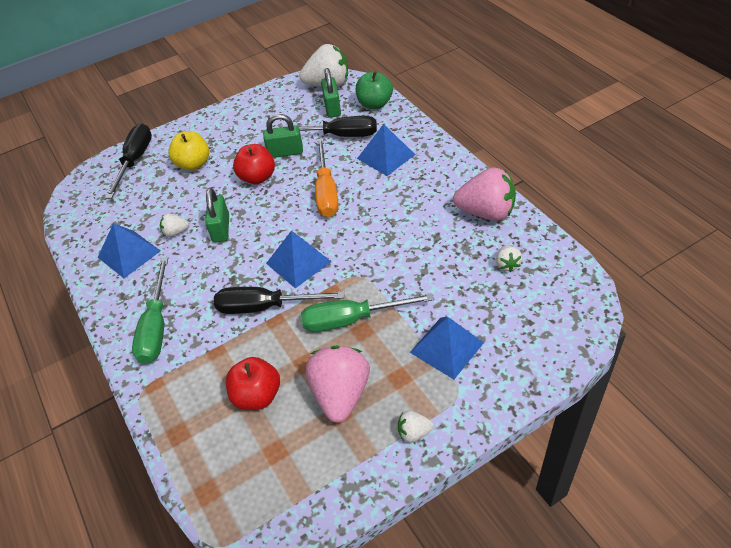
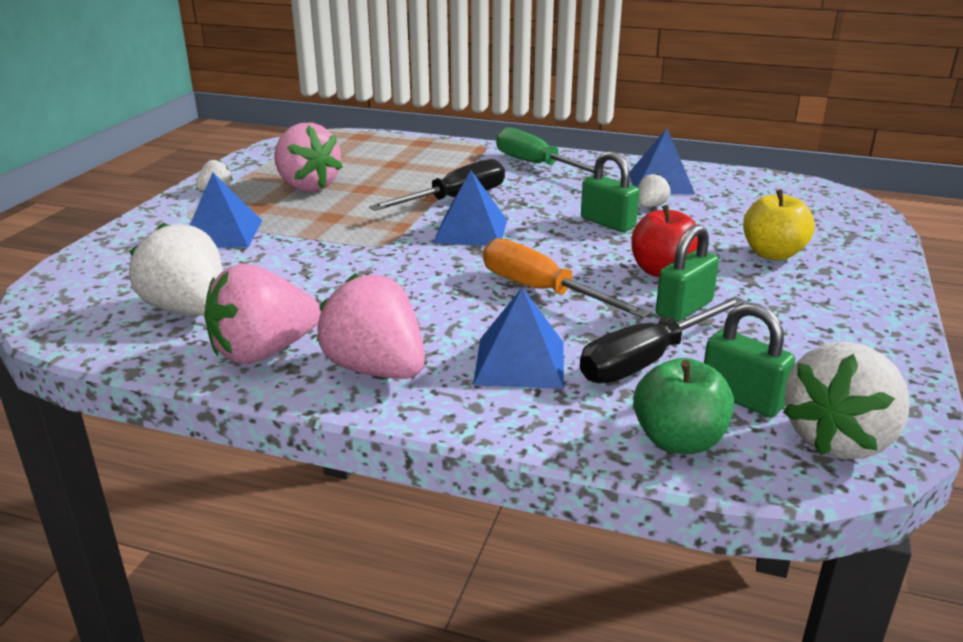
camera: 135 degrees right, 20 degrees down
(135, 160) = (847, 232): black screwdriver -> none
(257, 396) = (383, 167): red apple -> none
(352, 319) = (350, 218): green screwdriver -> none
(445, 179) = (376, 369): none -> pink strawberry
(507, 264) = (188, 310): white strawberry -> white strawberry, size x2.14

